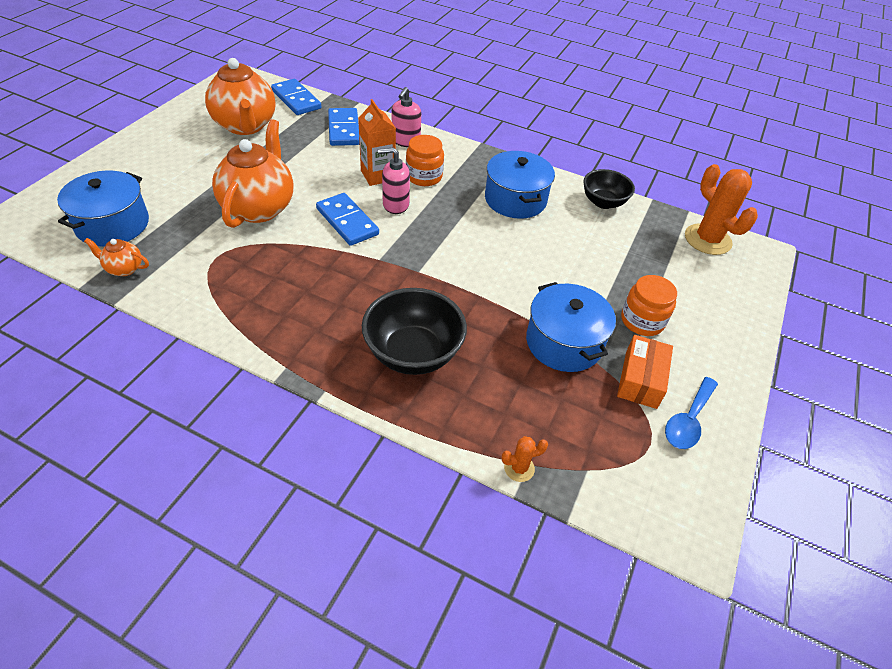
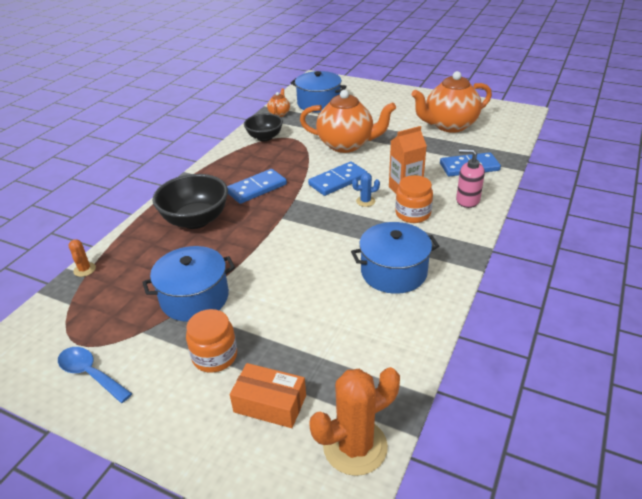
camera: 95 degrees right, 10 degrees down
(296, 99) = (504, 140): blue domino -> blue domino (256, 188)
(395, 205) = (365, 201): pink soap dispenser -> blue cactus
(603, 202) = (409, 343): black bowl -> black bowl (264, 137)
(641, 379) = (143, 346): orange box -> orange box (270, 404)

